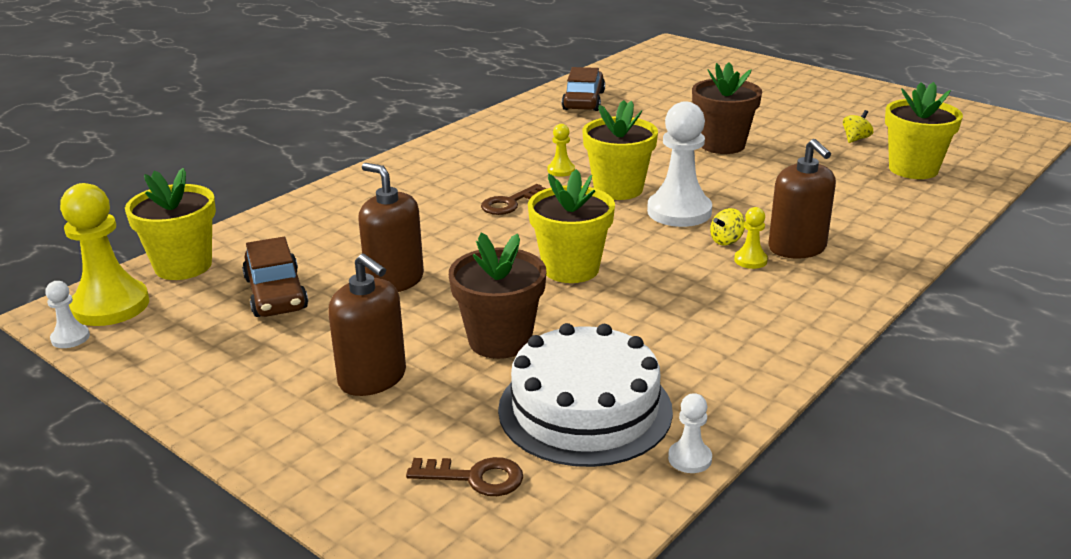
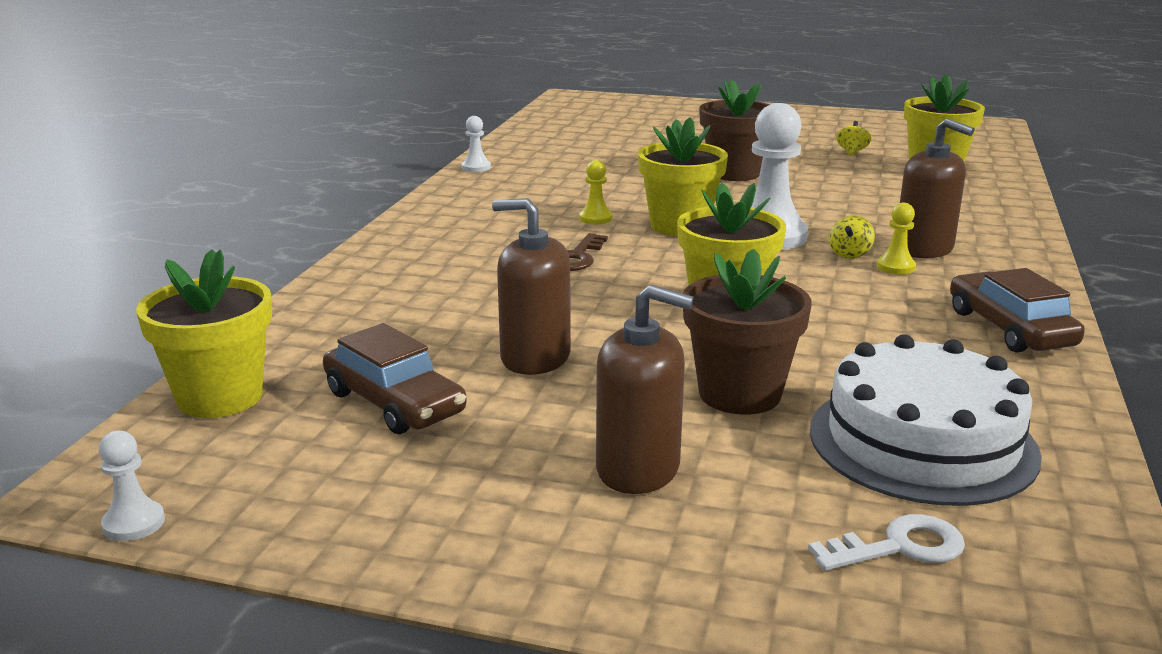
camera: 25 degrees left, 5 degrees down
(110, 306) = (157, 468): yellow pawn -> none
(475, 478) = (900, 547): brown key -> white key
(583, 100) = (539, 153): brown car -> brown car (1010, 328)
(689, 458) = (1090, 463): white pawn -> white pawn (476, 167)

